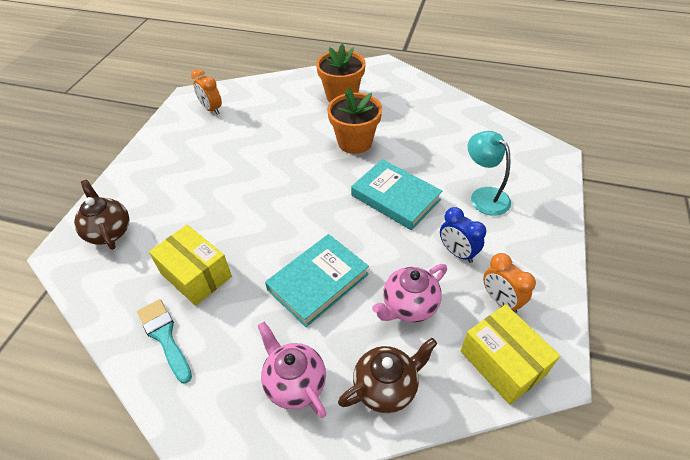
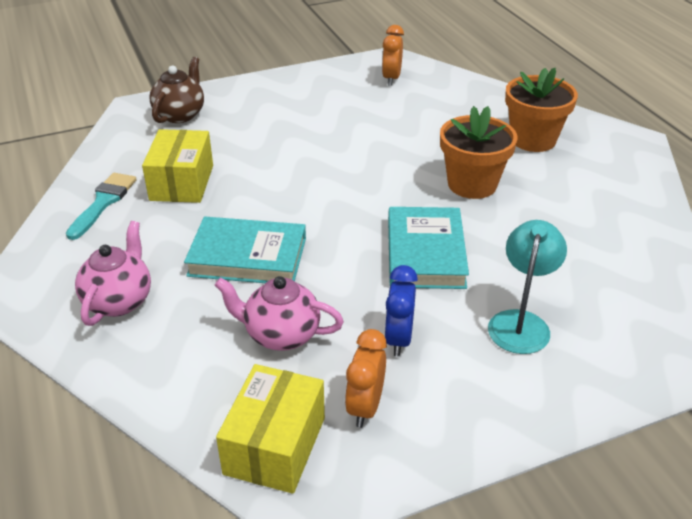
camera: 50 degrees right, 10 degrees down
(386, 387) = (165, 365): brown teapot -> none

